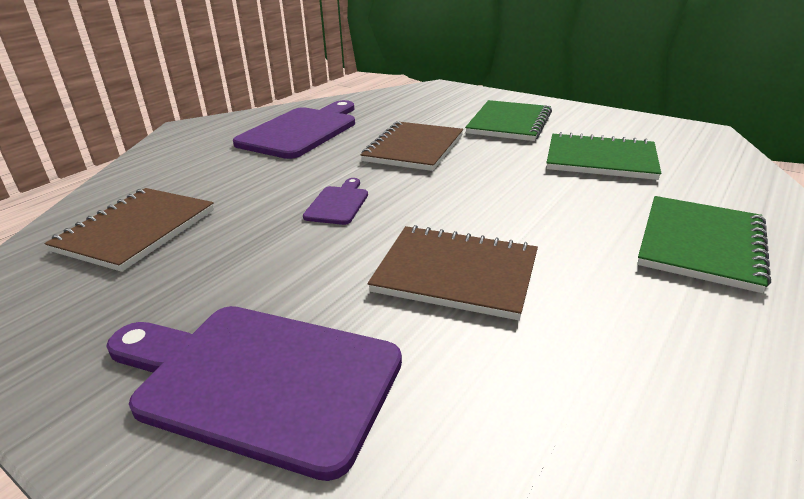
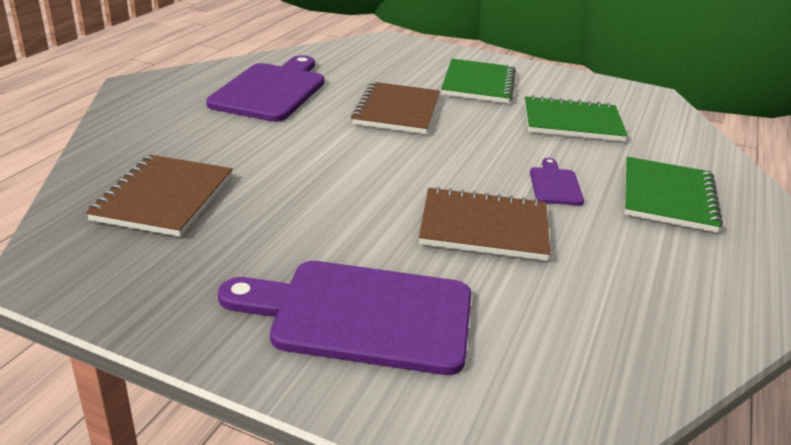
camera: 15 degrees left, 0 degrees up
(338, 203) = (350, 167): purple cutting board -> purple cutting board (554, 184)

